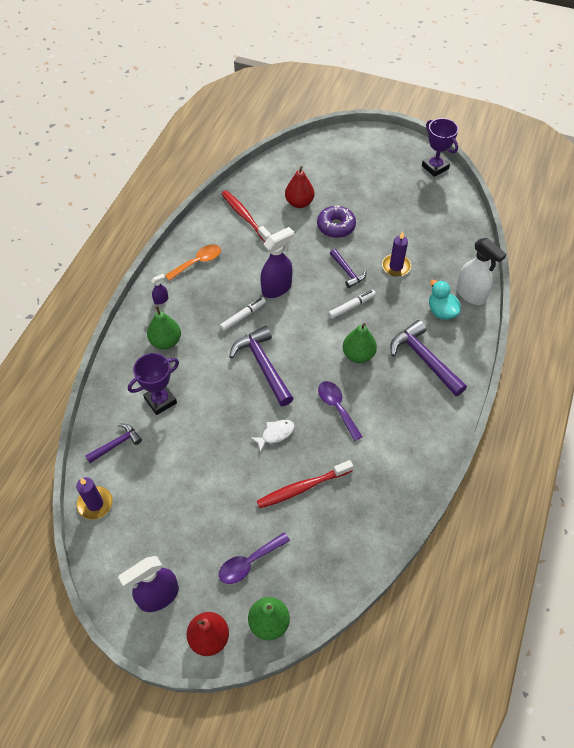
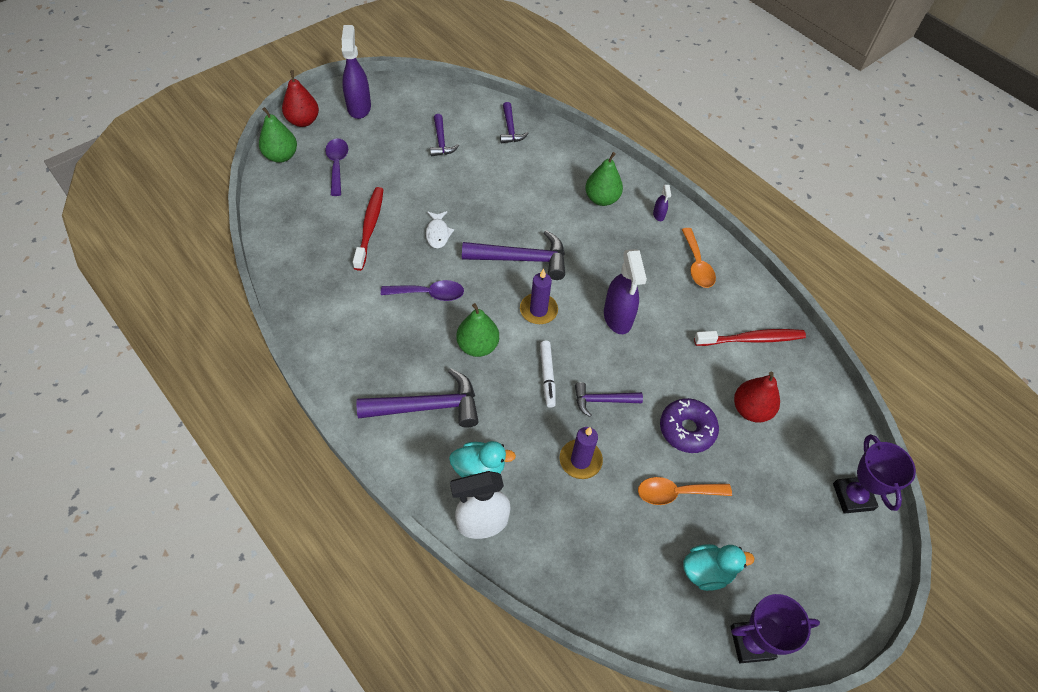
camera: 115 degrees right, 0 degrees up
(95, 504) = (464, 100): purple candle -> purple candle (538, 310)
(160, 400) = (534, 171): purple trophy -> purple trophy (853, 497)
(165, 492) = (441, 141): none -> purple hammer
(243, 316) = (596, 270): white marker -> none
(380, 218) = (676, 493): none -> orange spoon
(414, 193) = (707, 571): none -> turquoise duck

